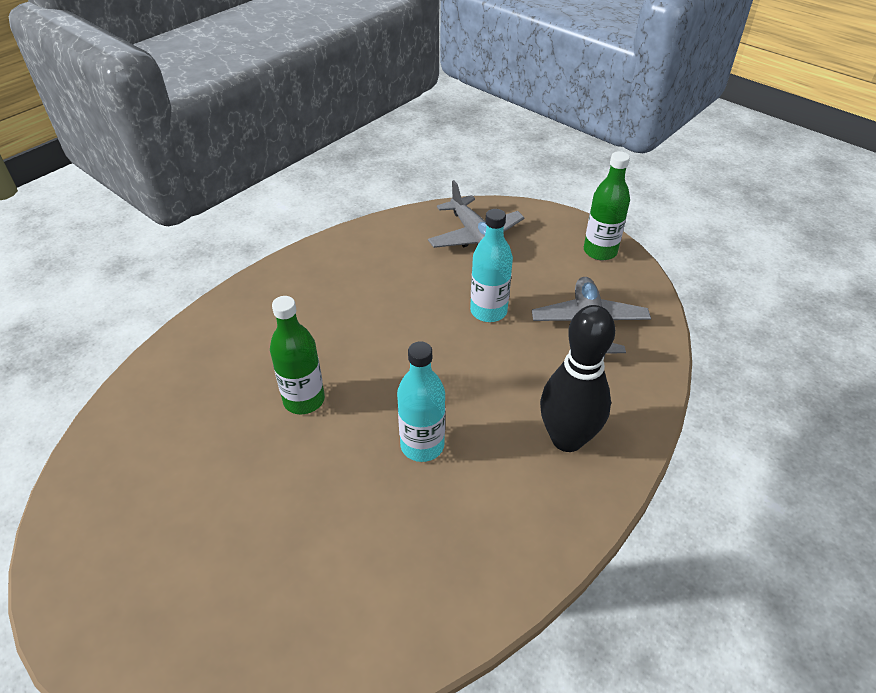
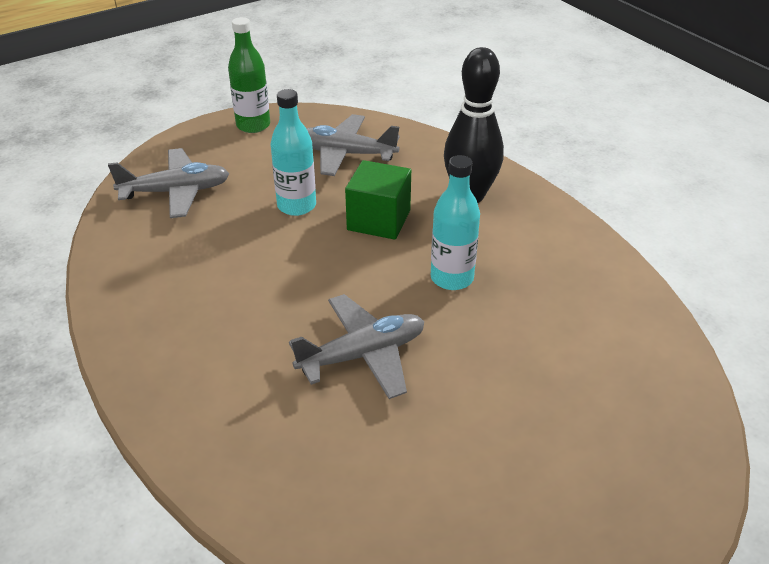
camera: 75 degrees left, 5 degrees down
(304, 400) = (362, 355): green bottle -> grey plane
(491, 372) = (379, 220): none -> green cube

